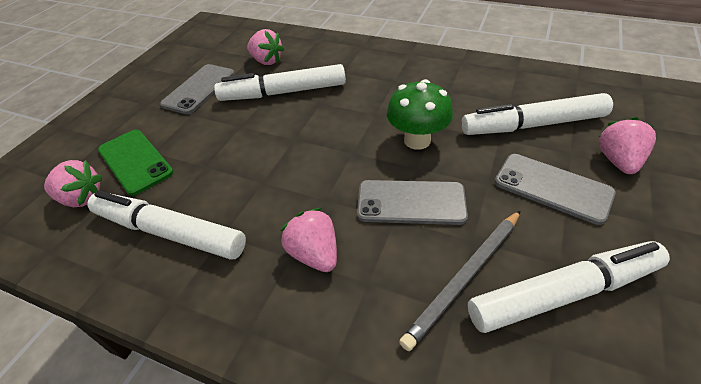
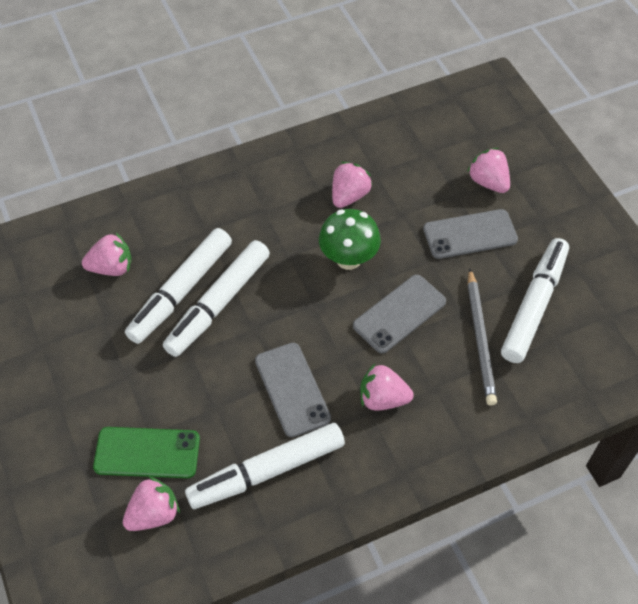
camera: 50 degrees left, 10 degrees up
(199, 89) = (89, 346): grey phone -> grey phone (292, 389)
(468, 104) = (349, 196): none -> pink strawberry
(533, 125) = (412, 185): white marker -> white marker (218, 304)

